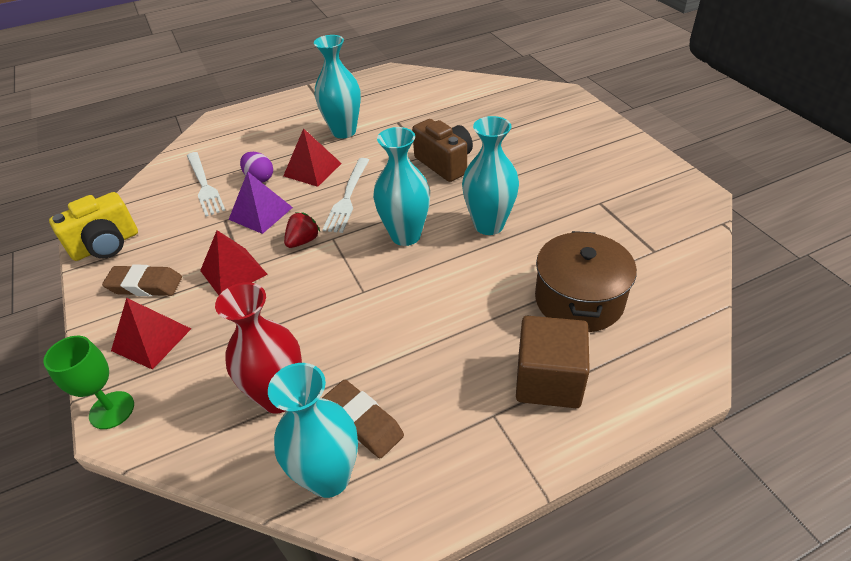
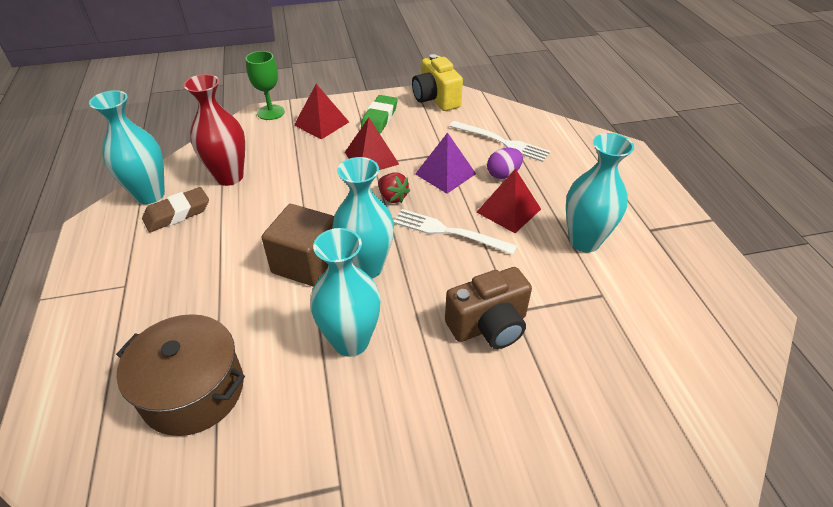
camera: 100 degrees right, 0 degrees up
(145, 285) = (379, 118): brown eraser -> green eraser
(204, 185) = (501, 142): white fork -> white fork turned 135 degrees counterclockwise
(548, 380) = (125, 331): brown cube -> brown cube (306, 263)

